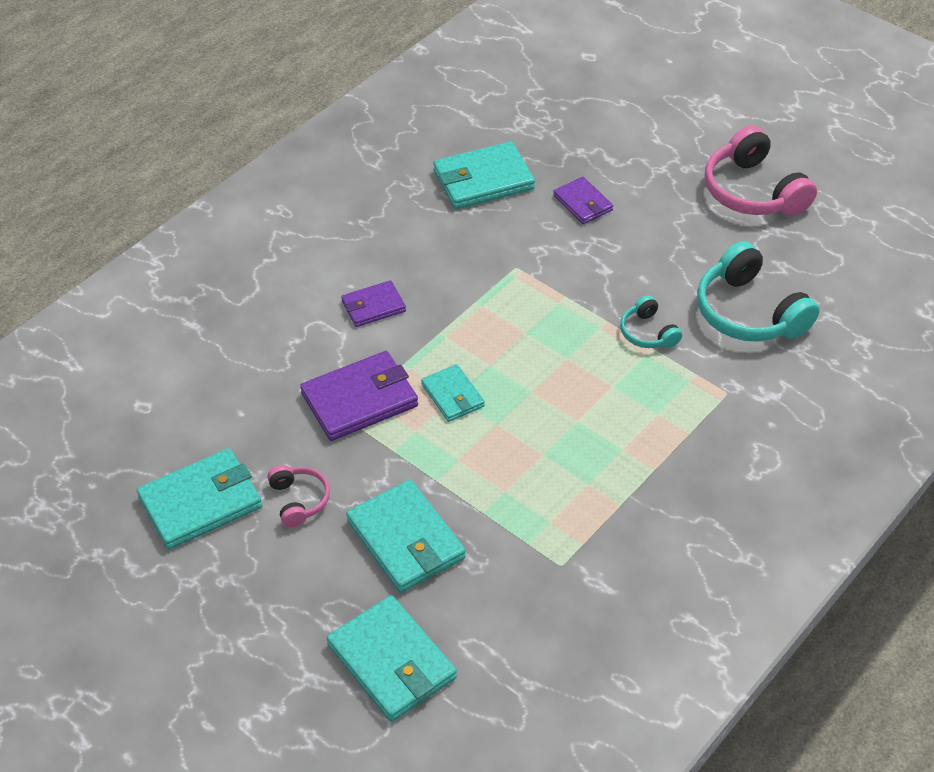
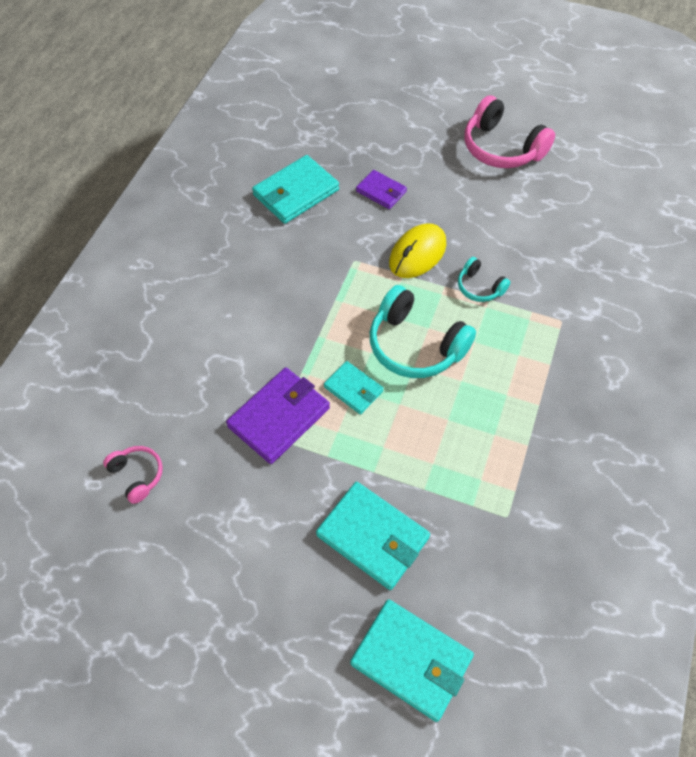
camera: 20 degrees left, 10 degrees up
(201, 502) = (182, 561): turquoise wallet -> none
(299, 500) = (267, 530): pink headphones -> pink headphones (137, 475)
(373, 306) = (254, 328): purple wallet -> none
(592, 279) = (417, 254): none -> yellow mouse
(749, 312) = (545, 248): turquoise headphones -> turquoise headphones (415, 345)

